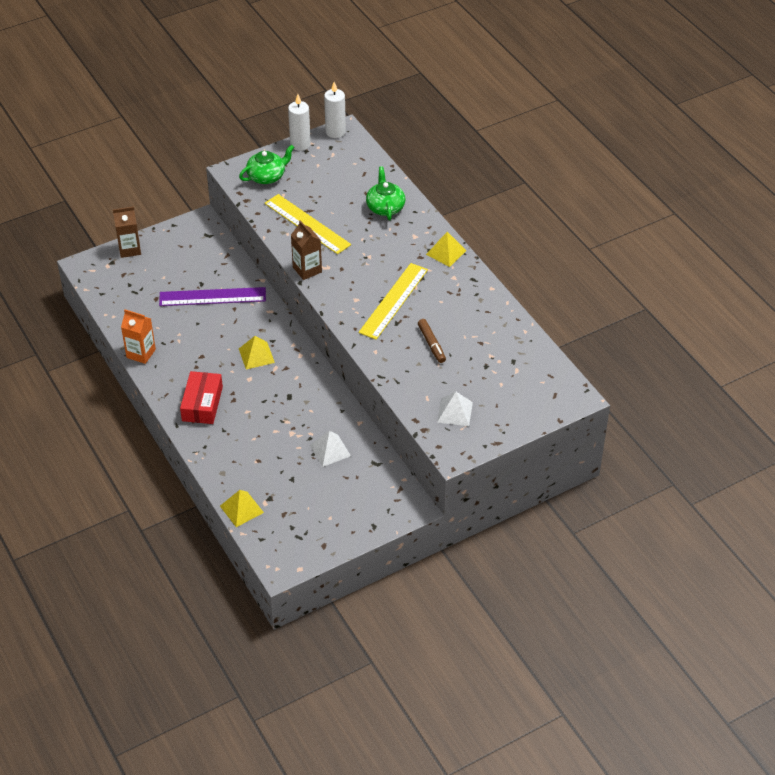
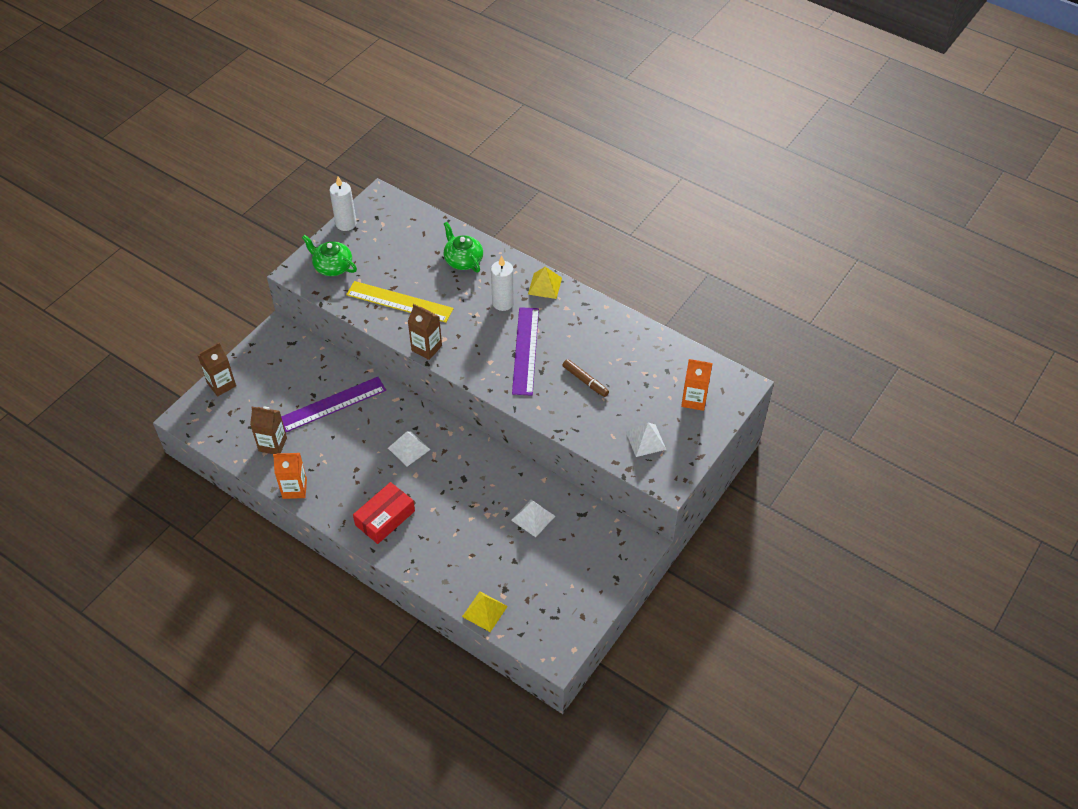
camera: 25 degrees left, 5 degrees up
(143, 312) = (273, 444): none -> brown carton
(202, 404) = (385, 518): red box -> red box turned 60 degrees clockwise
(256, 355) = (409, 448): yellow pyramid -> white pyramid
(267, 176) = (332, 266): green teapot -> green teapot turned 90 degrees counterclockwise
(335, 132) = (372, 200): white candle -> white candle (503, 303)
(393, 301) = (525, 350): yellow ruler -> purple ruler
(522, 394) = (694, 400): none -> orange carton

